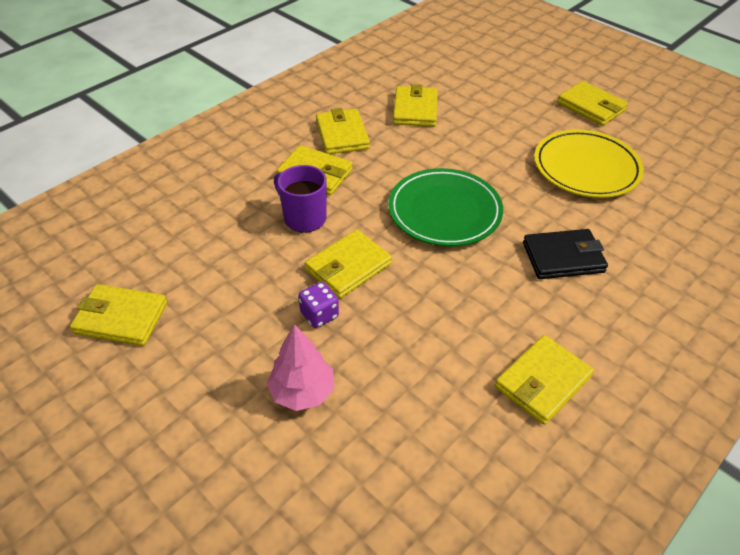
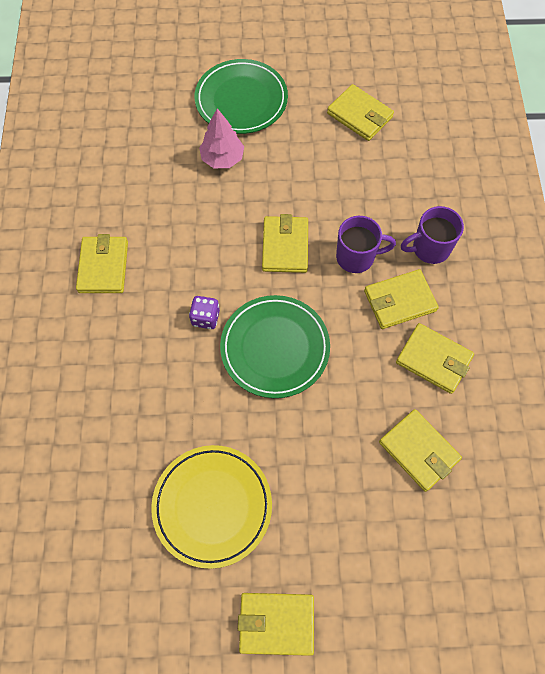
camera: 135 degrees right, 20 degrees up
(121, 318) = (359, 115): yellow wallet -> yellow wallet turned 75 degrees clockwise
(195, 444) = (241, 100): none -> green plate
(244, 184) = (429, 248): none -> purple mug
(319, 315) = (264, 203): purple dice -> purple dice (205, 318)
(563, 257) = (158, 377): black wallet -> none

